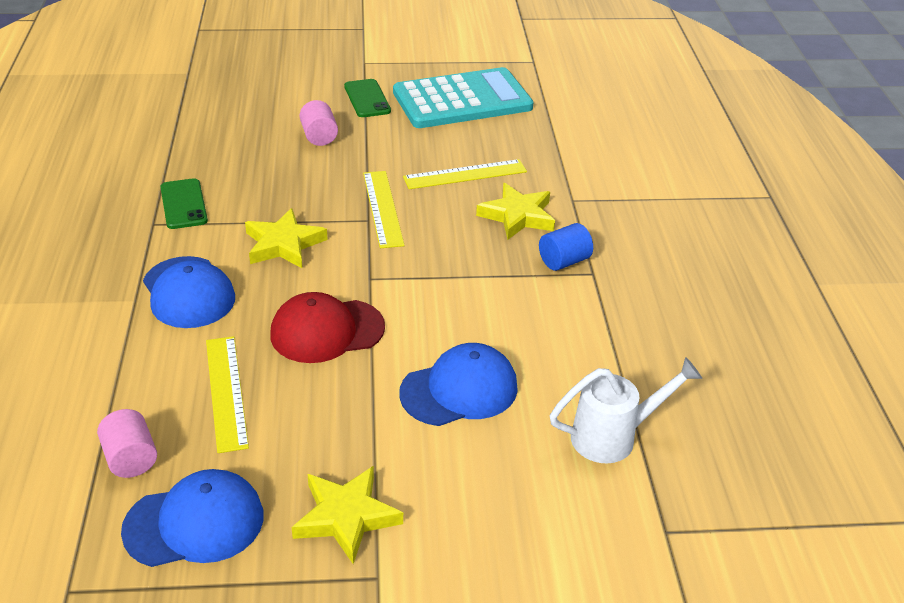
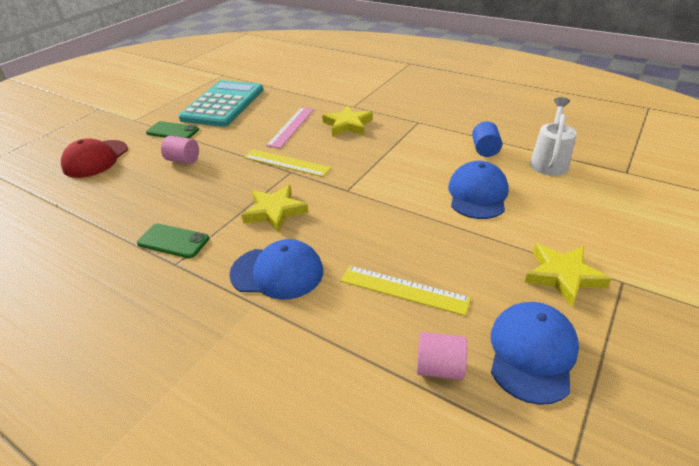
camera: 50 degrees left, 0 degrees up
(327, 331) = (381, 224): red cap -> red cap (96, 159)
(465, 174) = (291, 127): yellow ruler -> pink ruler
(564, 261) = (400, 126): blue cylinder -> blue cylinder (485, 150)

